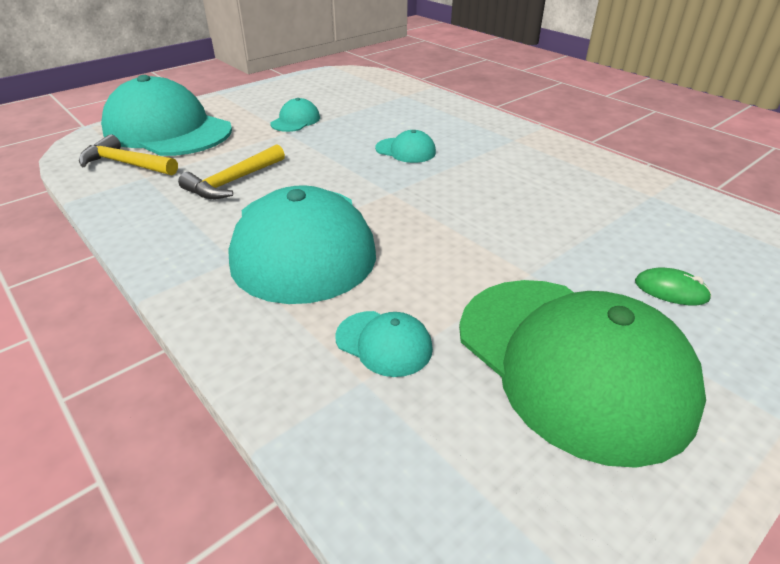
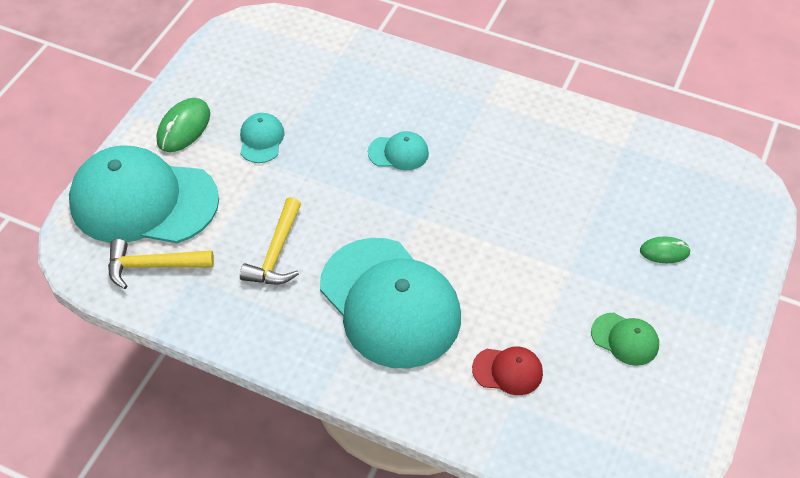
camera: 25 degrees left, 15 degrees up
(244, 104) = (184, 127): none -> green mouse
(384, 343) = (508, 371): turquoise cap -> red cap
(571, 362) = (625, 339): green cap -> green cap, size x0.42

